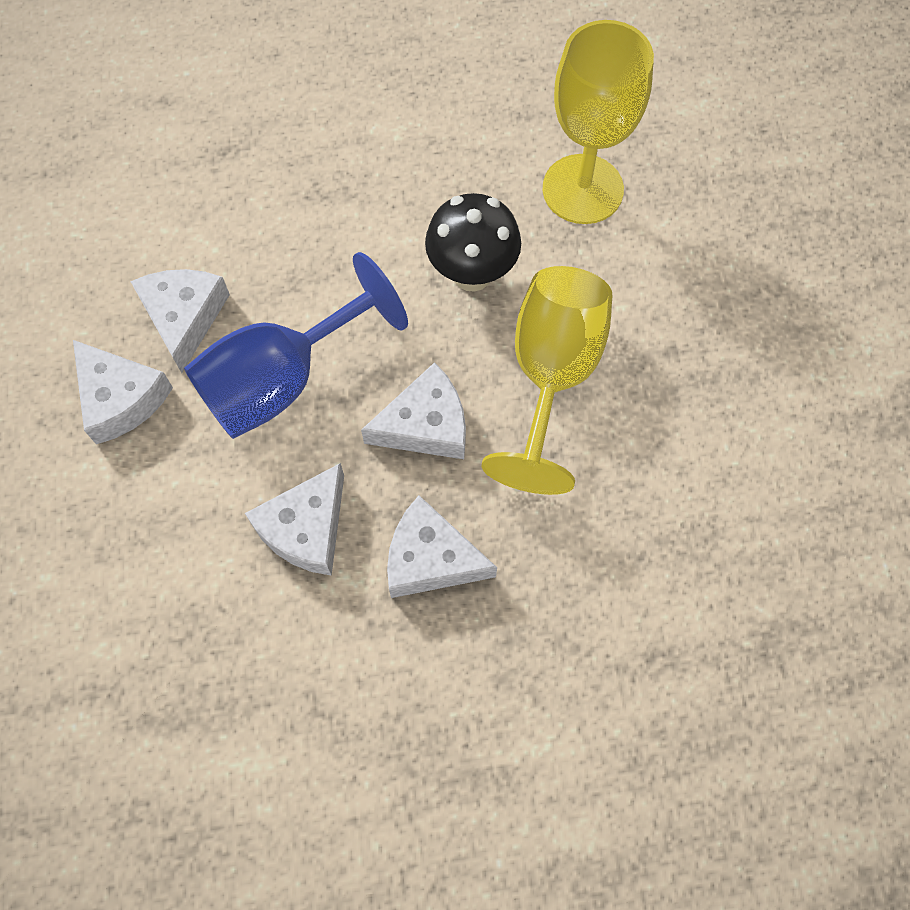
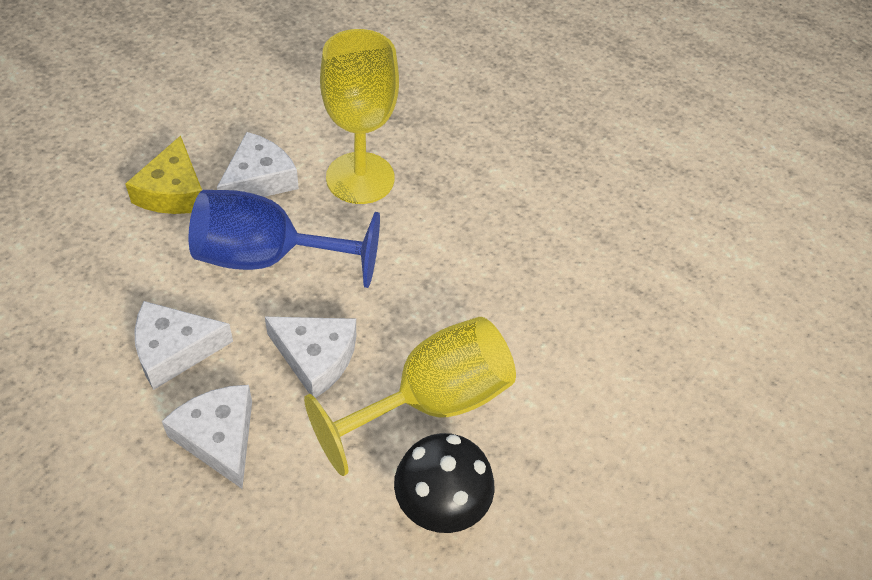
camera: 40 degrees right, 15 degrees down
(120, 398) = (173, 191): white cheese -> yellow cheese
(472, 274) = (454, 297): black mushroom -> black mushroom (440, 508)
(582, 189) = (590, 310): yellow goblet -> yellow goblet (360, 178)

